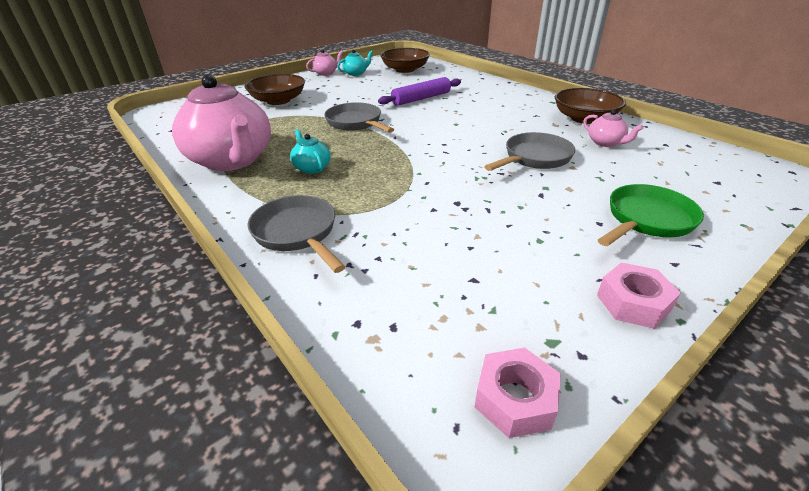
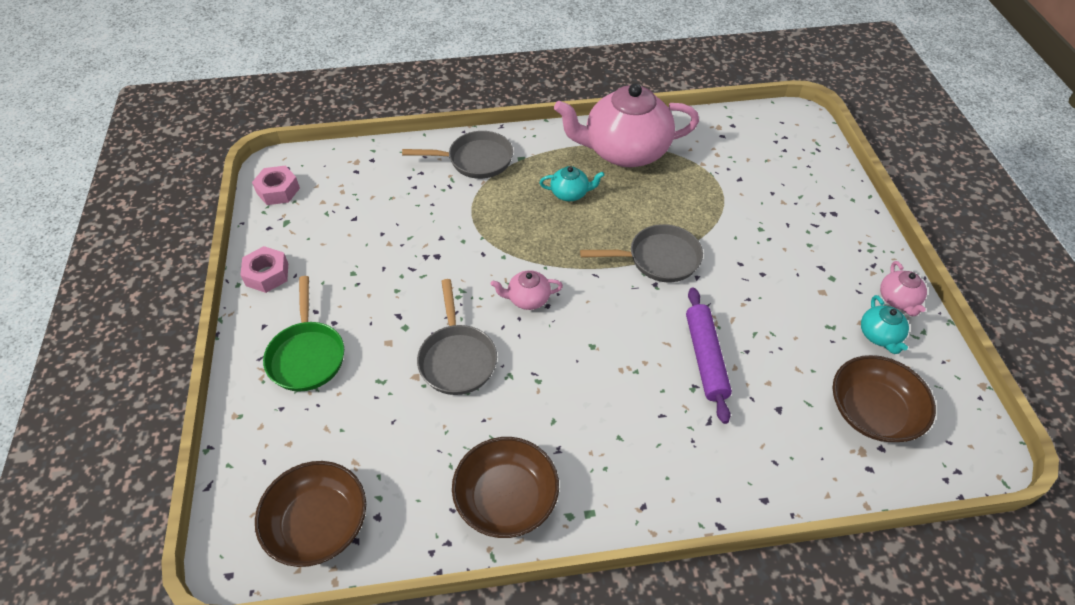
camera: 120 degrees right, 15 degrees up
(278, 101) = (783, 217): brown bowl -> brown bowl (318, 523)
(605, 143) = (432, 454): pink teapot -> pink teapot (527, 299)

